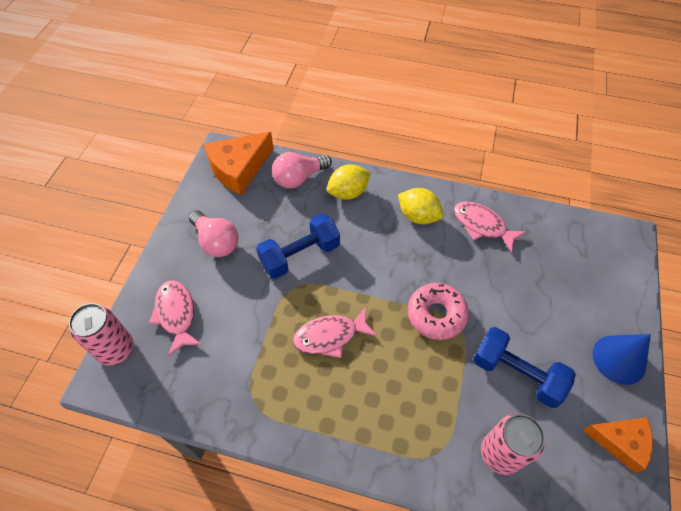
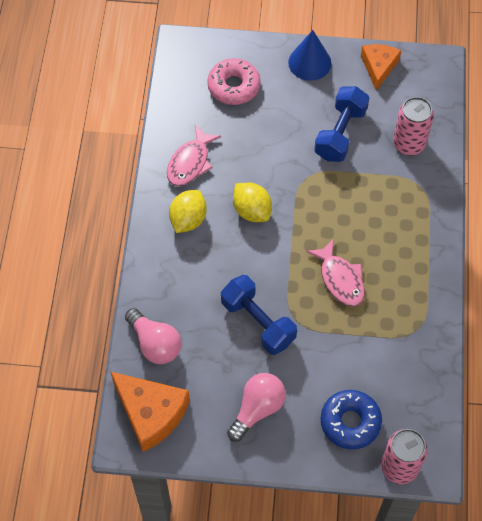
camera: 100 degrees left, 5 degrees up
(176, 314) = (350, 422): pink fish -> blue donut
(348, 192) = (167, 290): yellow lemon -> yellow lemon (252, 211)
(436, 315) = (298, 195): pink donut -> pink donut (233, 86)

